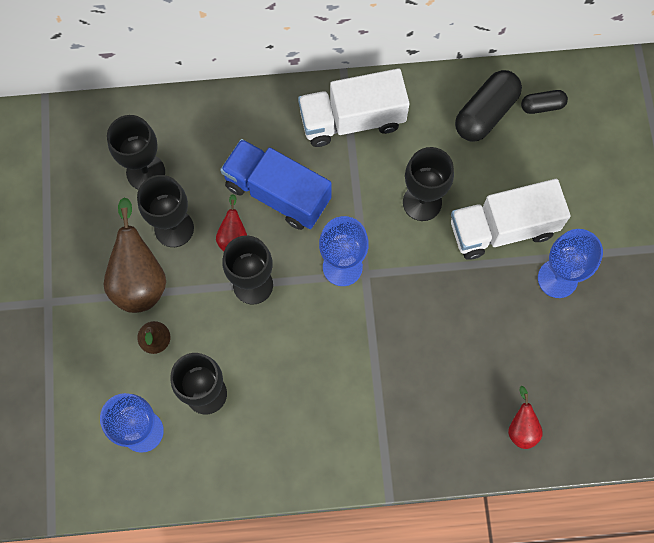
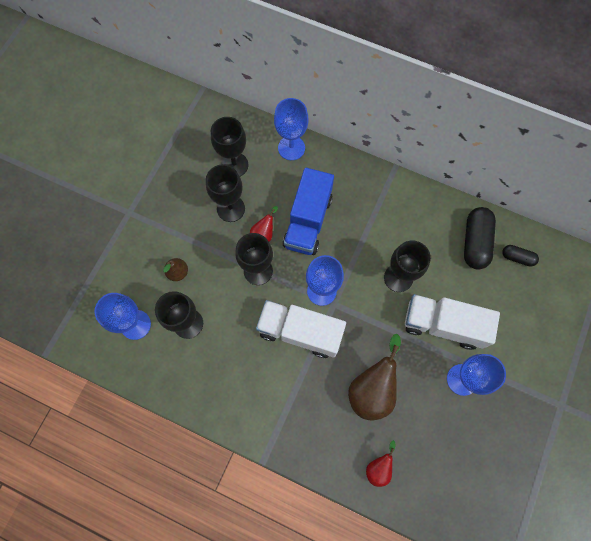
camera: 30 degrees right, 0 degrees up
(139, 279) = (191, 228): brown pear -> brown pear (372, 389)
(204, 114) = (291, 148): none -> blue goblet
(277, 193) = (308, 221): blue truck -> blue truck turned 135 degrees counterclockwise
(352, 120) = (383, 200): white truck -> white truck (300, 332)
(485, 113) = (475, 242): black capsule -> black capsule turned 60 degrees counterclockwise

